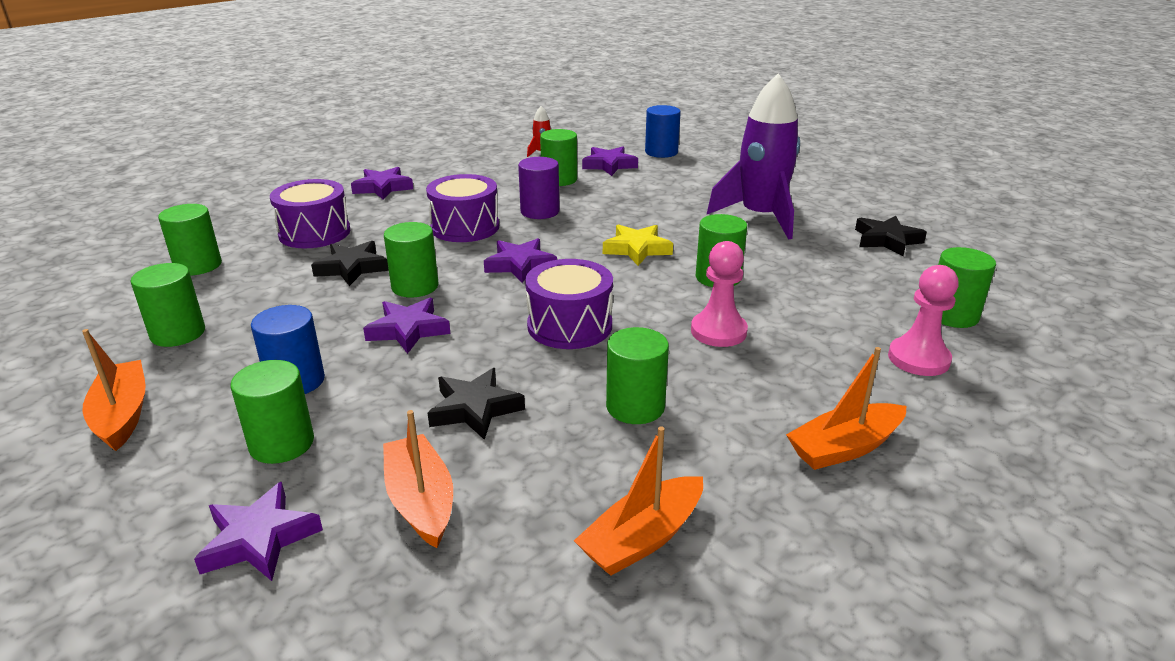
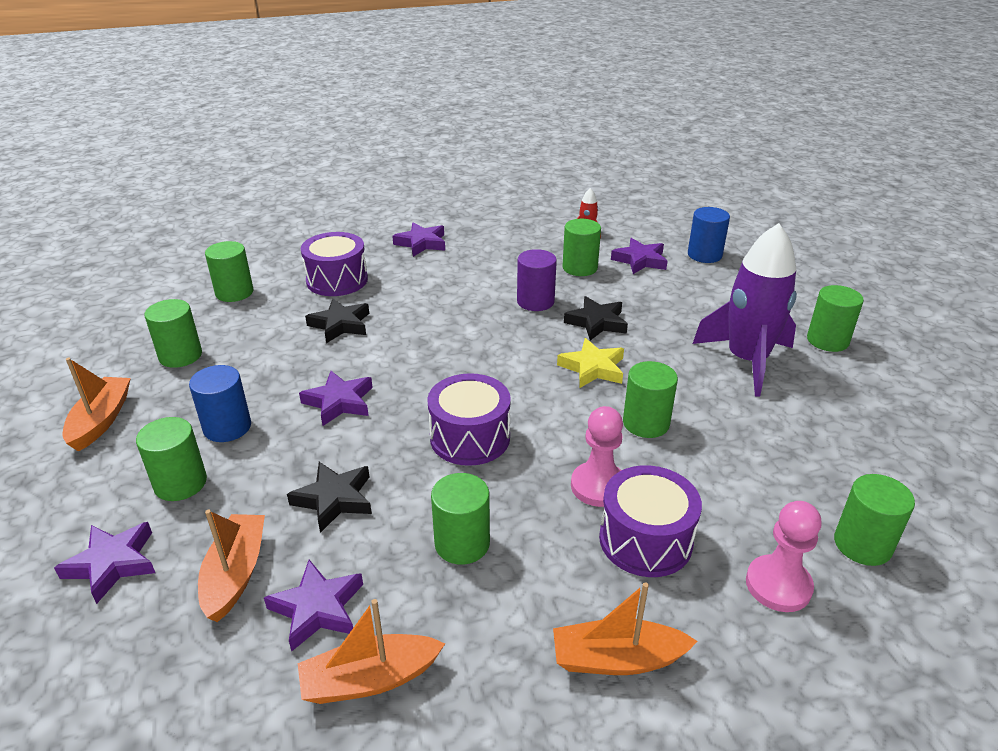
camera: 25 degrees right, 5 degrees up
(415, 286) = (375, 358): green cylinder -> green cylinder (827, 340)
(465, 227) = (458, 303): purple drum -> purple drum (645, 540)
(520, 265) = (475, 358): purple star -> purple star (317, 608)
(886, 240) = (865, 426): black star -> black star (596, 322)

